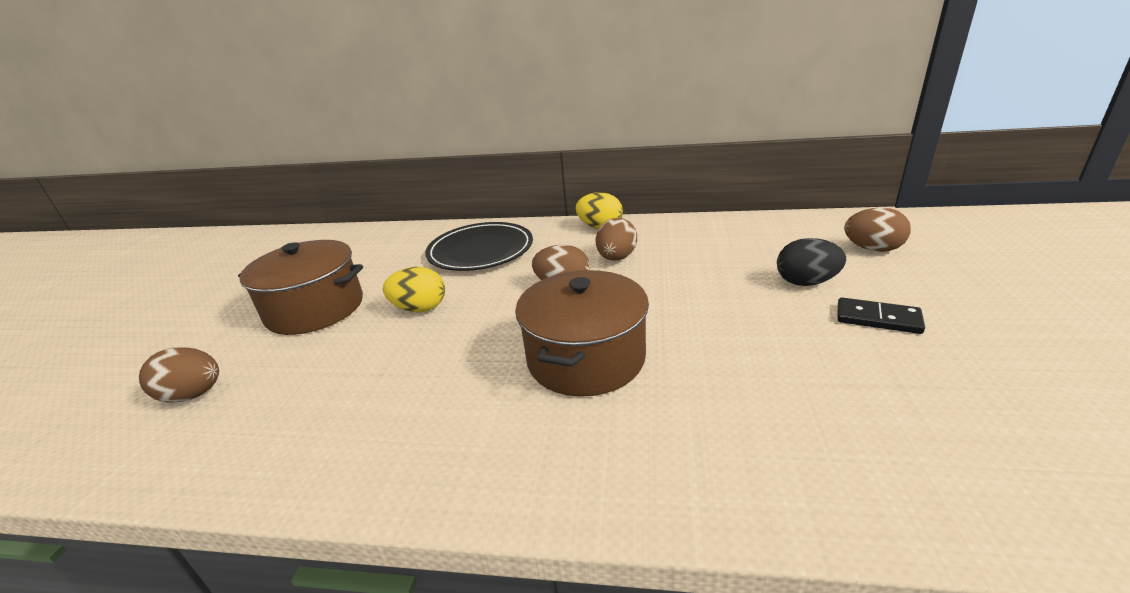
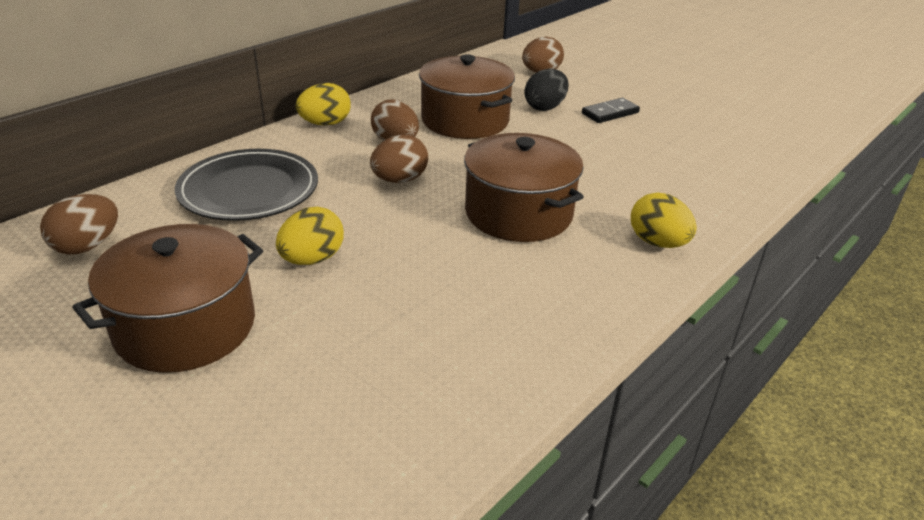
camera: 60 degrees left, 5 degrees up
(193, 395) = (253, 457): brown egg -> brown egg (87, 246)
(644, 474) = (658, 243): none -> yellow egg
(703, 263) = (465, 120): none -> brown pot

